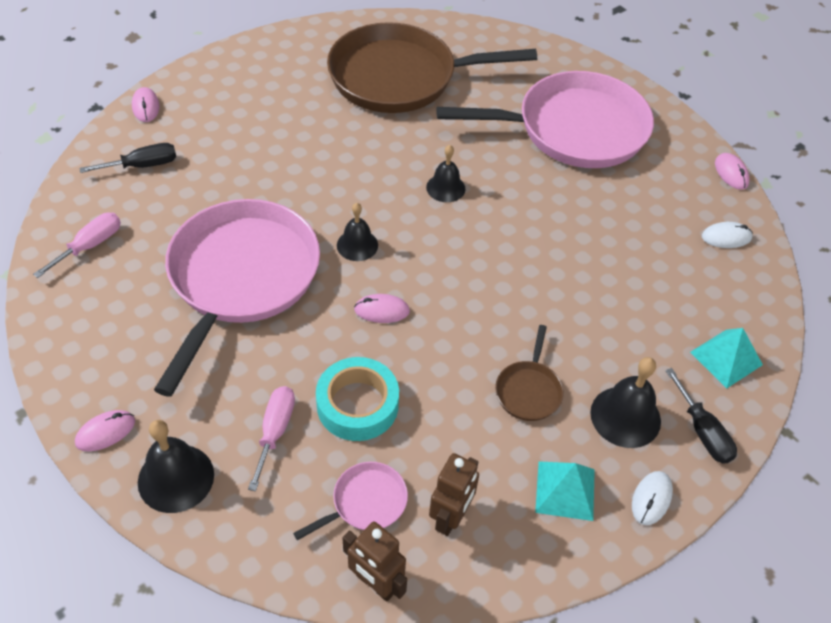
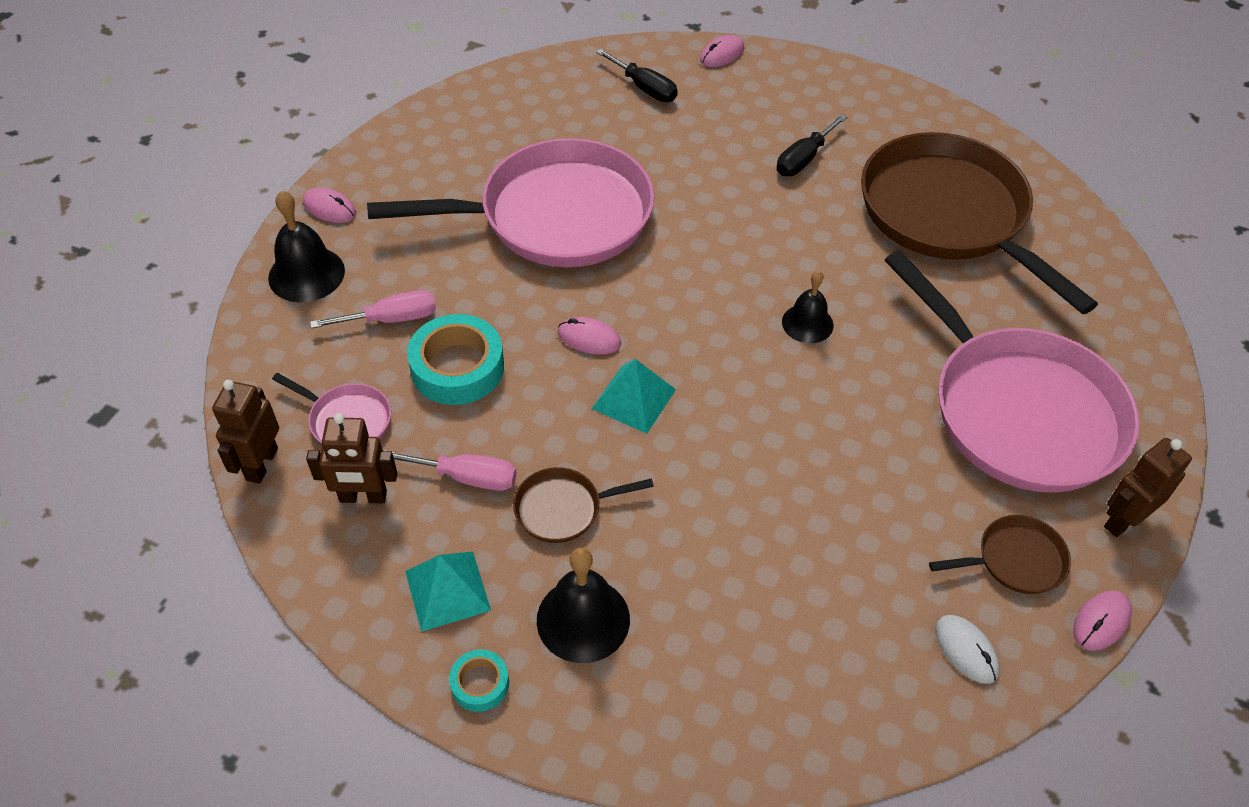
camera: 65 degrees right, 0 degrees up
(90, 245) = (523, 103): pink screwdriver -> pink screwdriver (467, 477)
(357, 245) = (663, 283): black bell -> none
(382, 310) = (589, 338): pink mouse -> pink mouse turned 45 degrees counterclockwise
(651, 499) = (480, 684): white mouse -> turquoise tape
(671, 129) = (1123, 520): none -> brown robot
(676, 186) = (1015, 560): none -> brown pan
(702, 431) = (609, 713): black screwdriver -> black screwdriver (803, 159)
(726, 358) = (746, 709): turquoise pyramid -> turquoise pyramid (634, 399)

